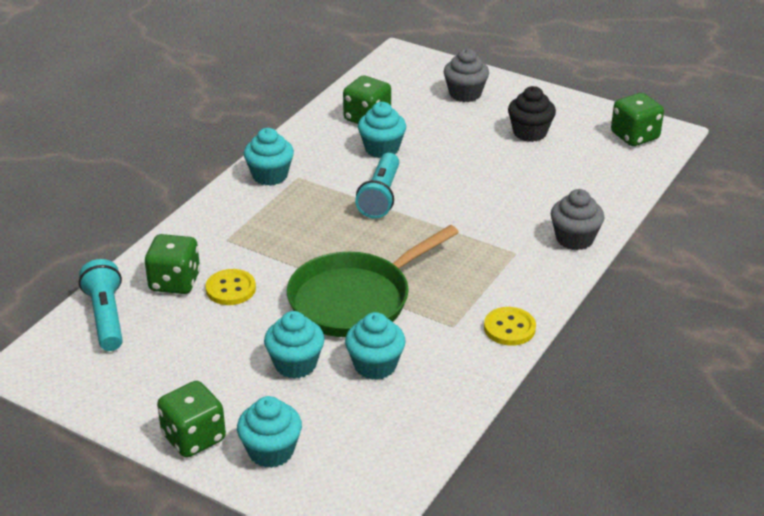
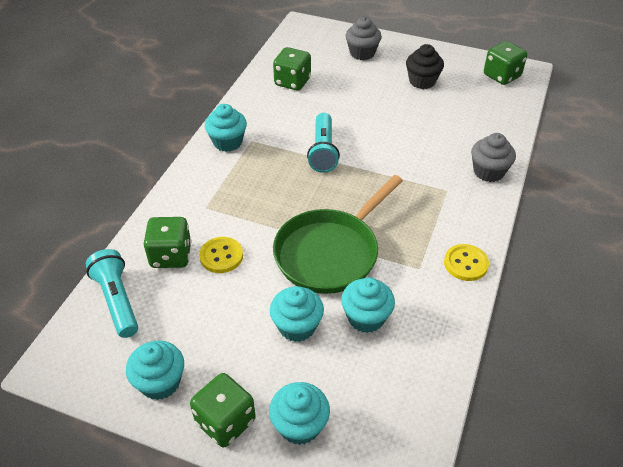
camera: 10 degrees left, 10 degrees up
(382, 149) = (311, 107): turquoise cupcake -> turquoise cupcake (160, 382)

